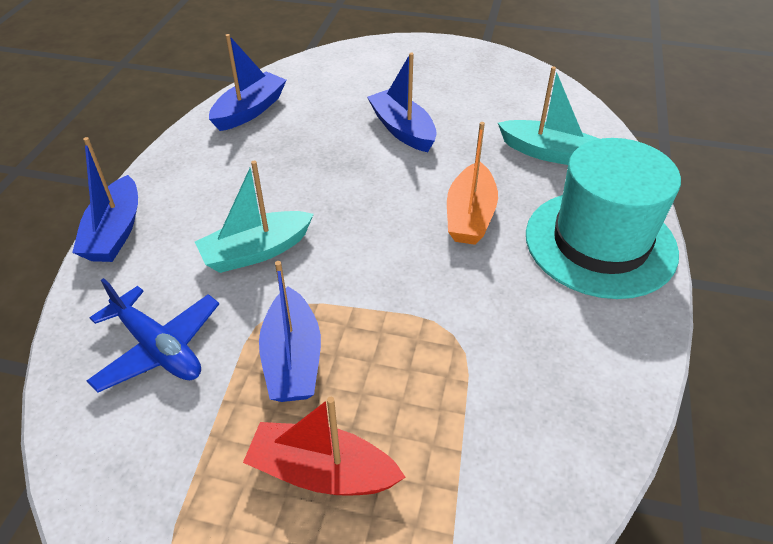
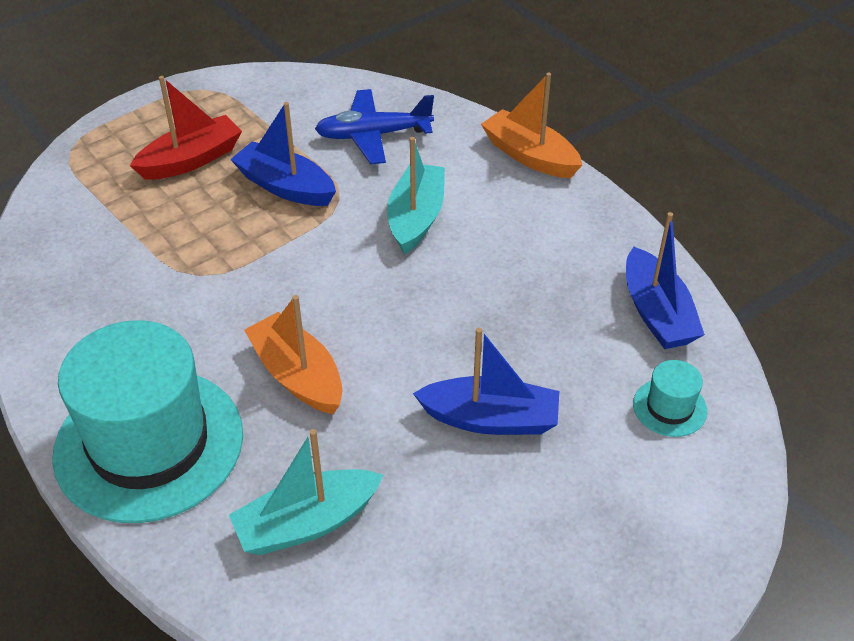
camera: 130 degrees right, 0 degrees up
(115, 232) = (530, 156): blue boat -> orange boat
(321, 82) = (669, 407): none -> turquoise hat

